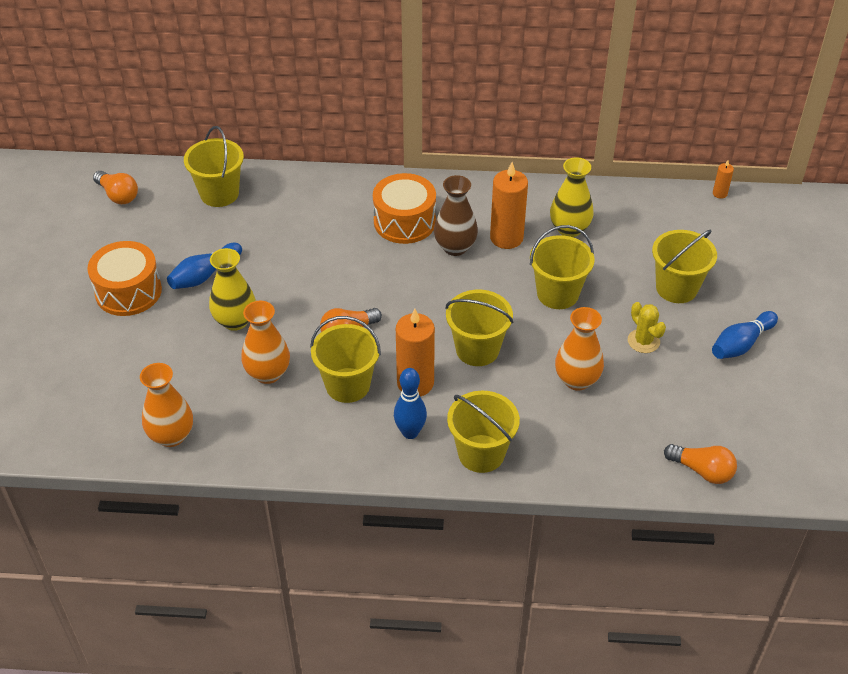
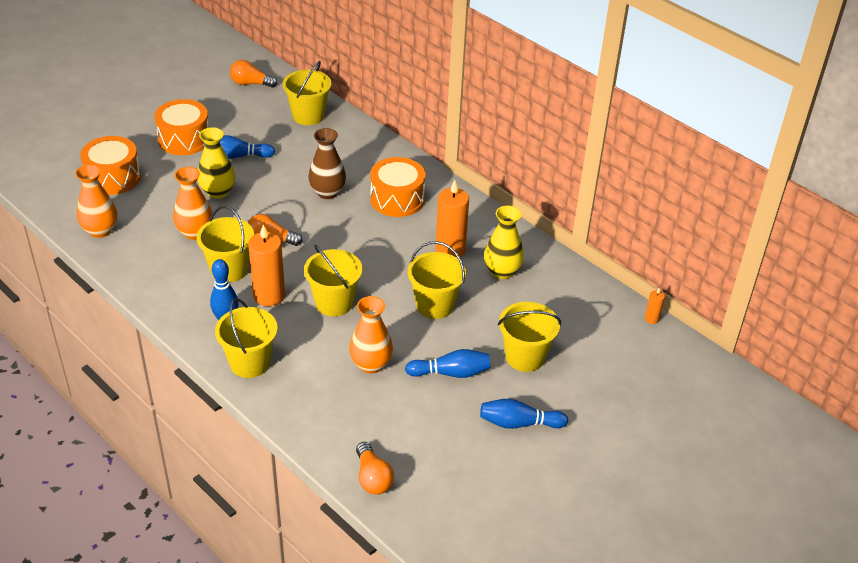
camera: 40 degrees right, 5 degrees down
(109, 376) = (113, 177): none -> orange drum
(118, 195) = (251, 83): orange light bulb -> orange light bulb turned 105 degrees clockwise
(455, 247) = (408, 234): brown vase -> brown vase (327, 192)
(643, 341) = (451, 373): yellow cactus -> blue bowling pin

